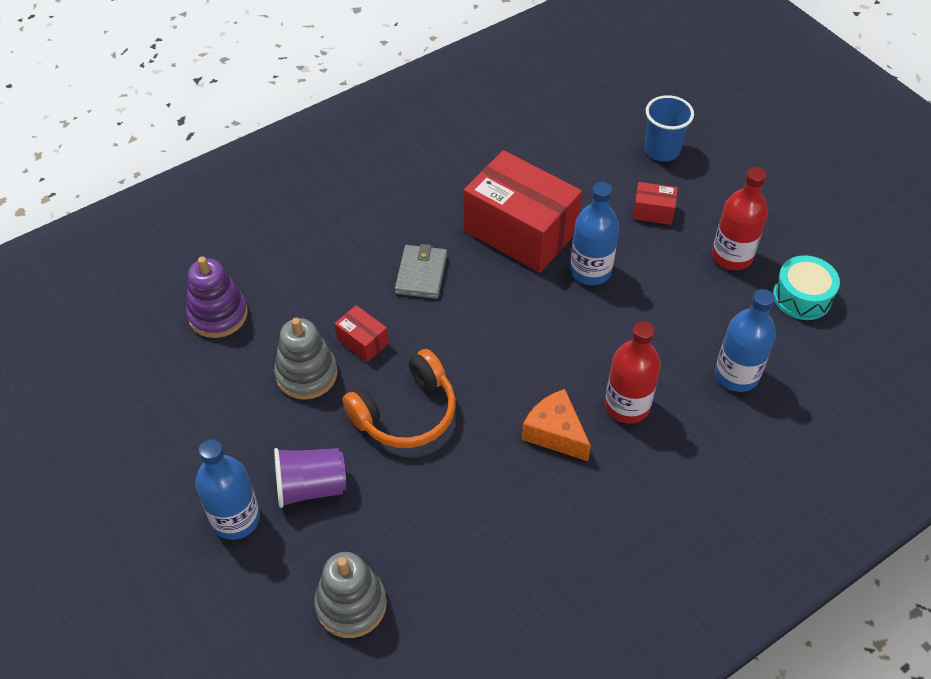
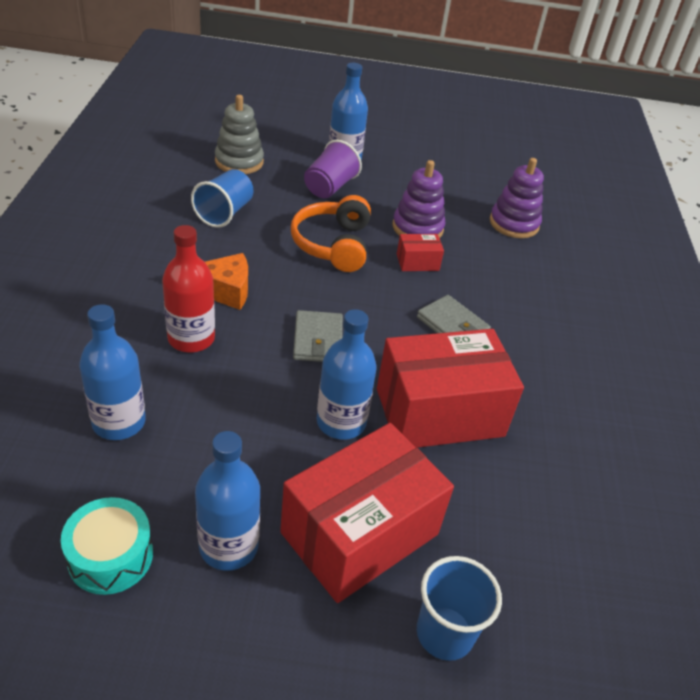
camera: 125 degrees right, 10 degrees down
(306, 374) = (417, 228): grey stacking toy -> purple stacking toy
(456, 529) = (224, 213): none -> blue cup
(534, 335) = (318, 340): none -> grey wallet
(653, 212) = (360, 533): red box -> red box, size x2.35
(731, 256) = (228, 546): red bottle -> blue bottle

